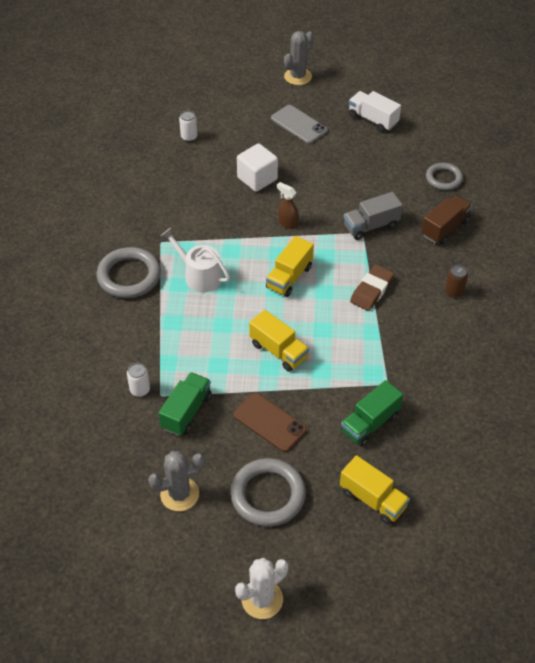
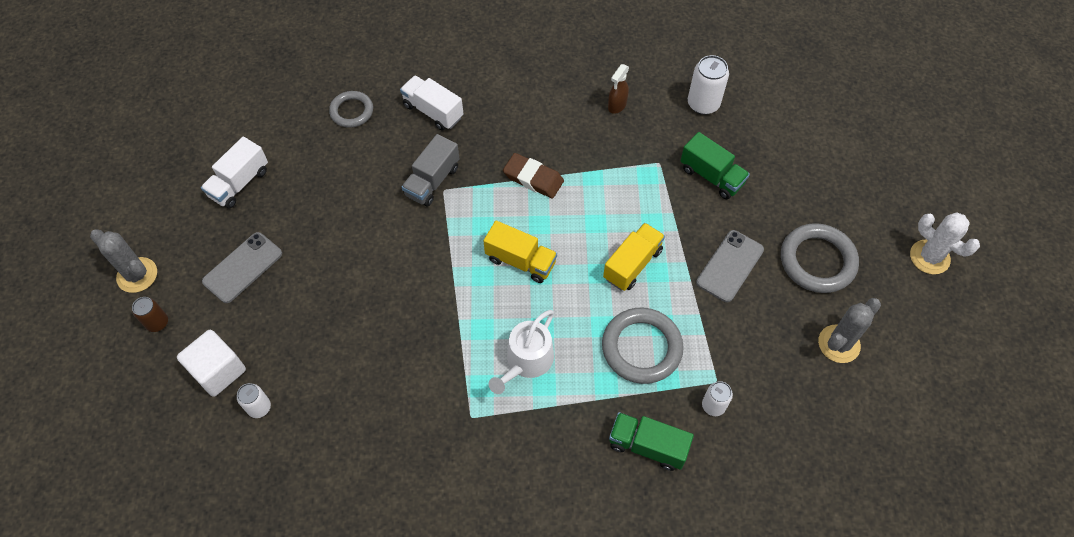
camera: 95 degrees left, 10 degrees up
(129, 276) = (535, 448): grey ring -> grey ring (641, 348)
(179, 494) = (839, 344): grey cactus -> grey cactus turned 75 degrees clockwise
(186, 412) = (733, 350): green truck -> green truck (647, 446)
(257, 178) = (349, 310): white cube -> white cube (218, 371)
(269, 422) = (730, 266): brown phone -> grey phone
(287, 223) = (430, 269): brown spray bottle -> brown spray bottle (617, 105)
(371, 226) = (432, 181): grey truck -> grey truck turned 60 degrees clockwise
(372, 499) = (798, 172): yellow truck -> none
(445, 228) = (433, 111): brown truck -> white truck
(454, 292) = (527, 105): brown can -> brown can (157, 323)
(460, 429) = (703, 104): none -> white can

